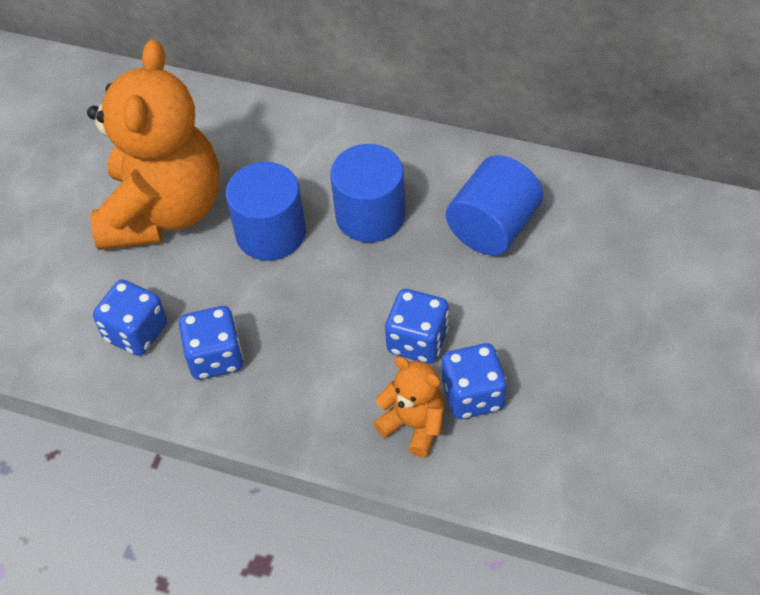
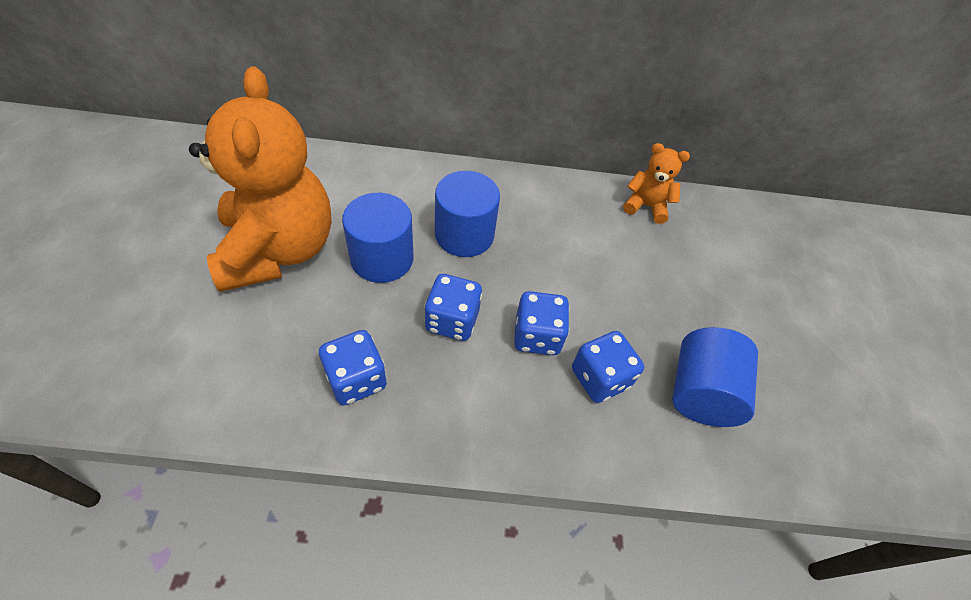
camera: 25 degrees left, 0 degrees up
(136, 332) = (271, 366): blue dice -> blue dice (452, 320)
(414, 425) = (559, 415): orange teddy bear -> orange teddy bear (646, 206)
(493, 227) = (566, 234): blue cylinder -> blue cylinder (700, 392)

